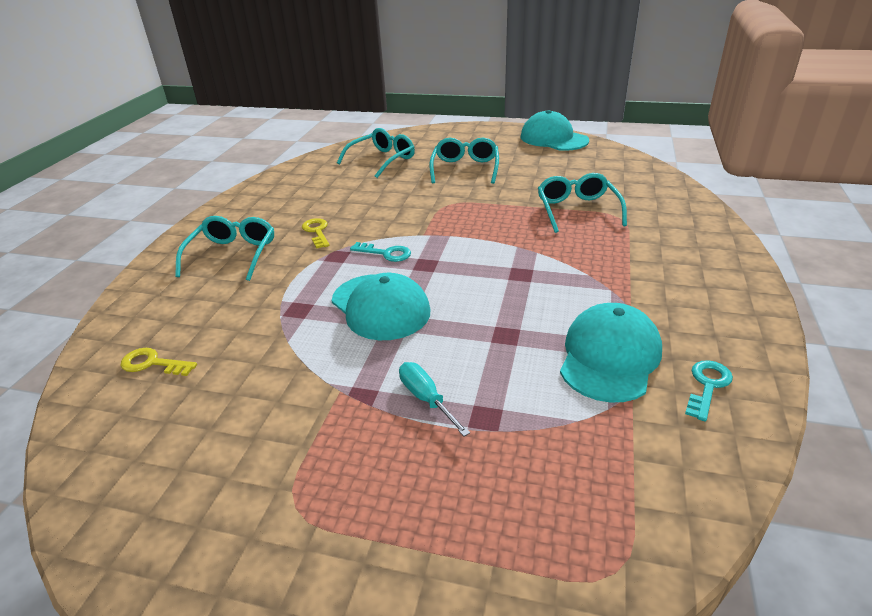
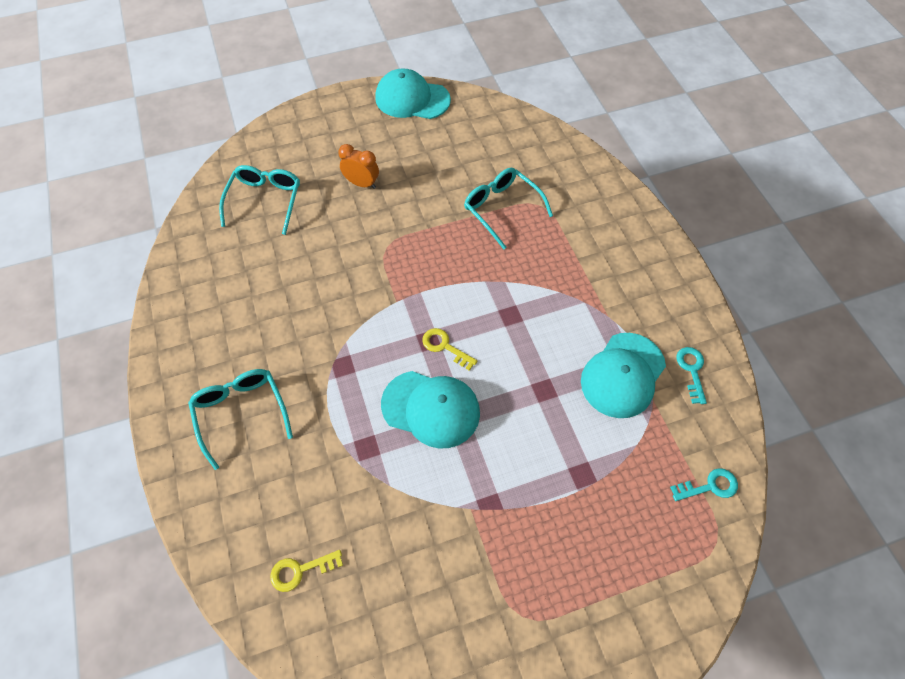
camera: 35 degrees left, 25 degrees up
(317, 231) = (294, 342): yellow key -> yellow key (444, 347)
(386, 253) = (383, 342): turquoise key -> turquoise key (709, 486)
(426, 399) = (535, 481): turquoise screwdriver -> none
(465, 169) = (362, 183): turquoise glasses -> orange clock
(609, 357) = (623, 375): turquoise cap -> turquoise cap turned 135 degrees counterclockwise

